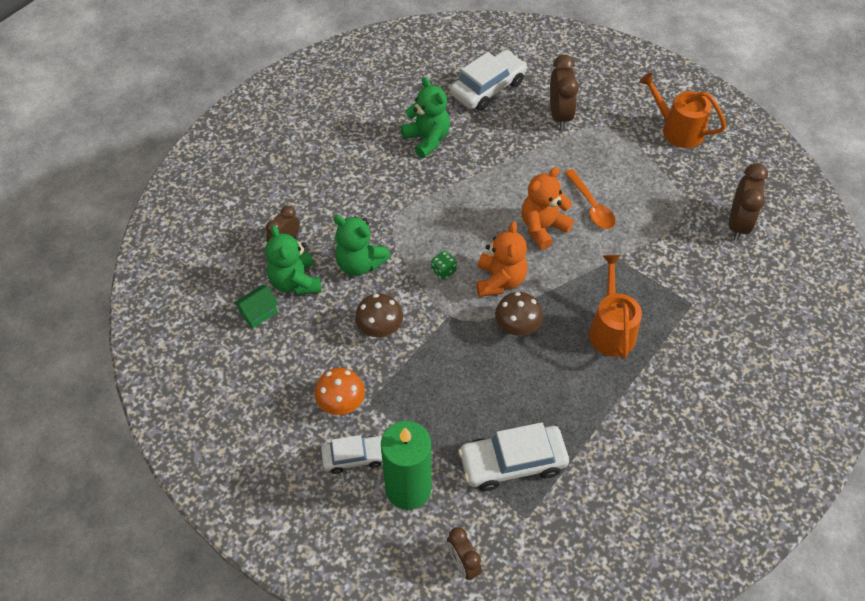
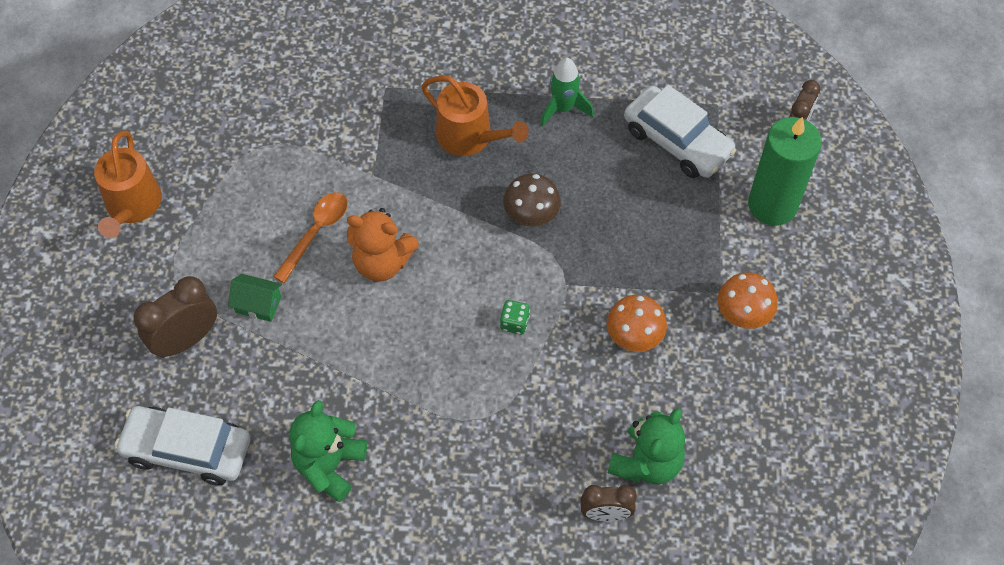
camera: 125 degrees left, 5 degrees up
(258, 312) = (714, 471): green house -> green house (258, 305)
(354, 457) = (783, 266): white car -> none
(360, 263) = (570, 413): green teddy bear -> none
(380, 329) = (634, 337): brown mushroom -> orange mushroom
(500, 280) = (485, 263): orange teddy bear -> none
(597, 404) = (563, 108): none -> green rocket
(611, 329) = (470, 137): orange watering can -> orange watering can turned 105 degrees counterclockwise
(738, 224) = (247, 92): brown clock -> none

